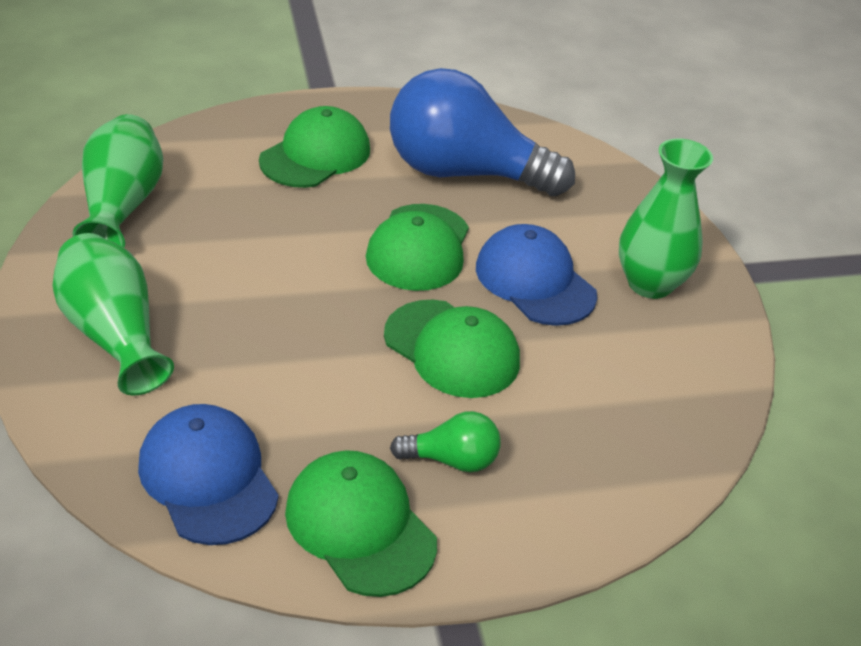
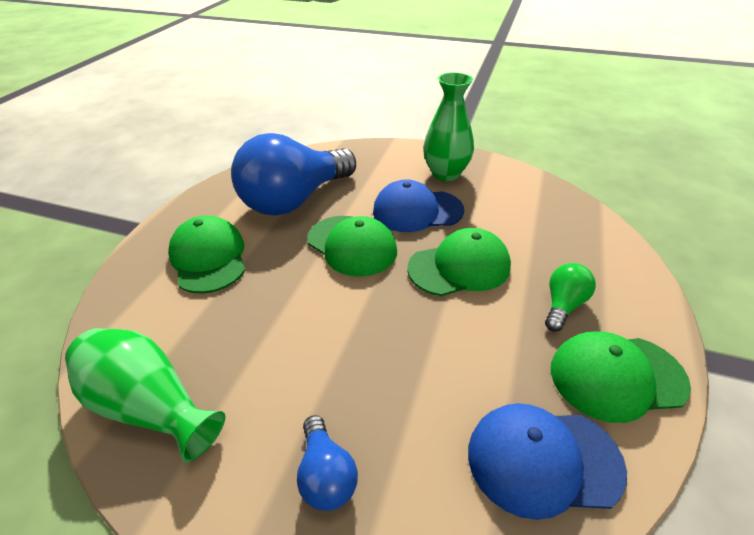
camera: 55 degrees left, 0 degrees up
(114, 334) = (326, 475): green vase -> blue light bulb

